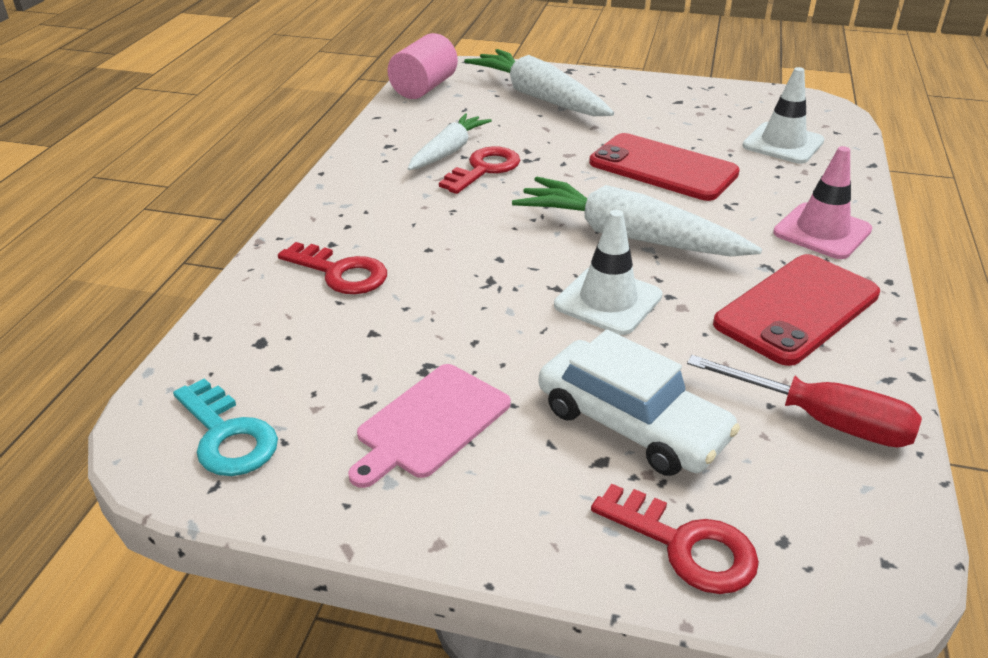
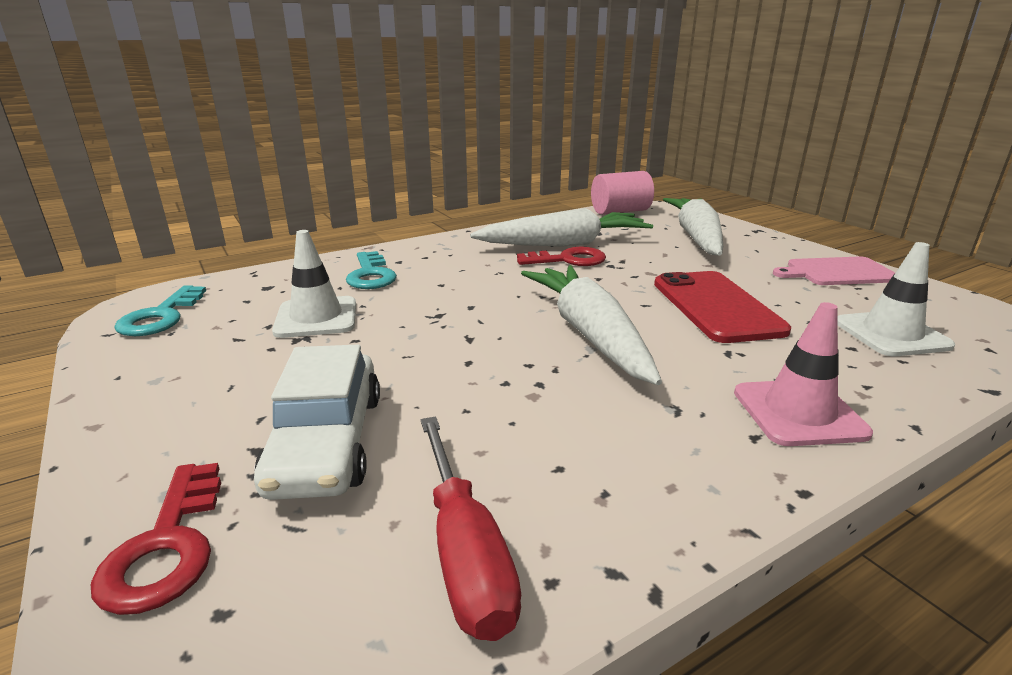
camera: 45 degrees right, 10 degrees down
(340, 273) = (371, 275): red key -> turquoise key
(430, 423) = (236, 365): pink cutting board -> pink cutting board (837, 272)
(448, 151) = (565, 244): white carrot -> white carrot, size x1.62
(608, 301) = (485, 362): white traffic cone -> white traffic cone (316, 317)
(797, 309) = (636, 454): red phone -> none

